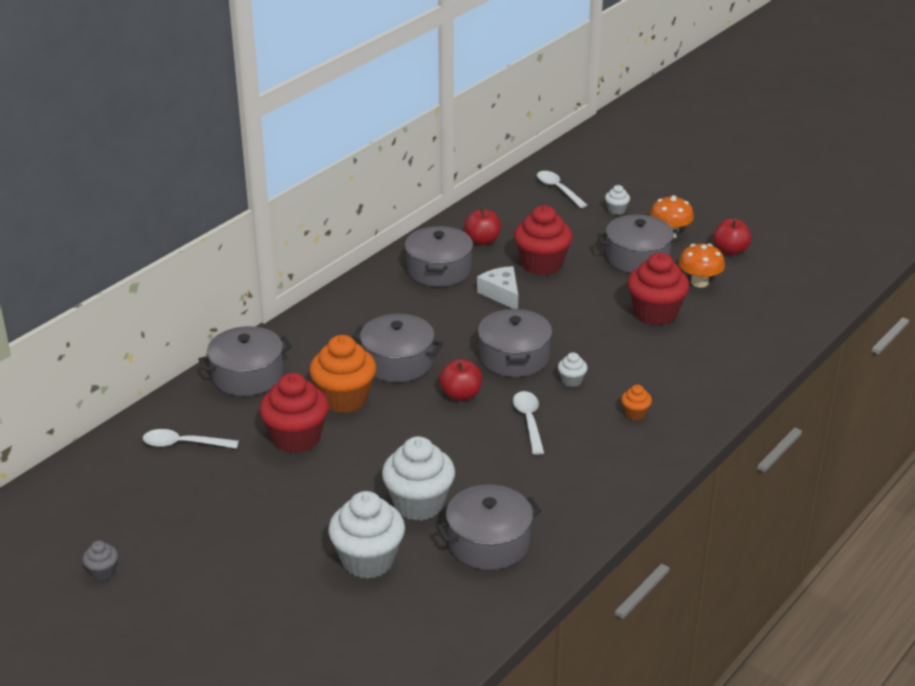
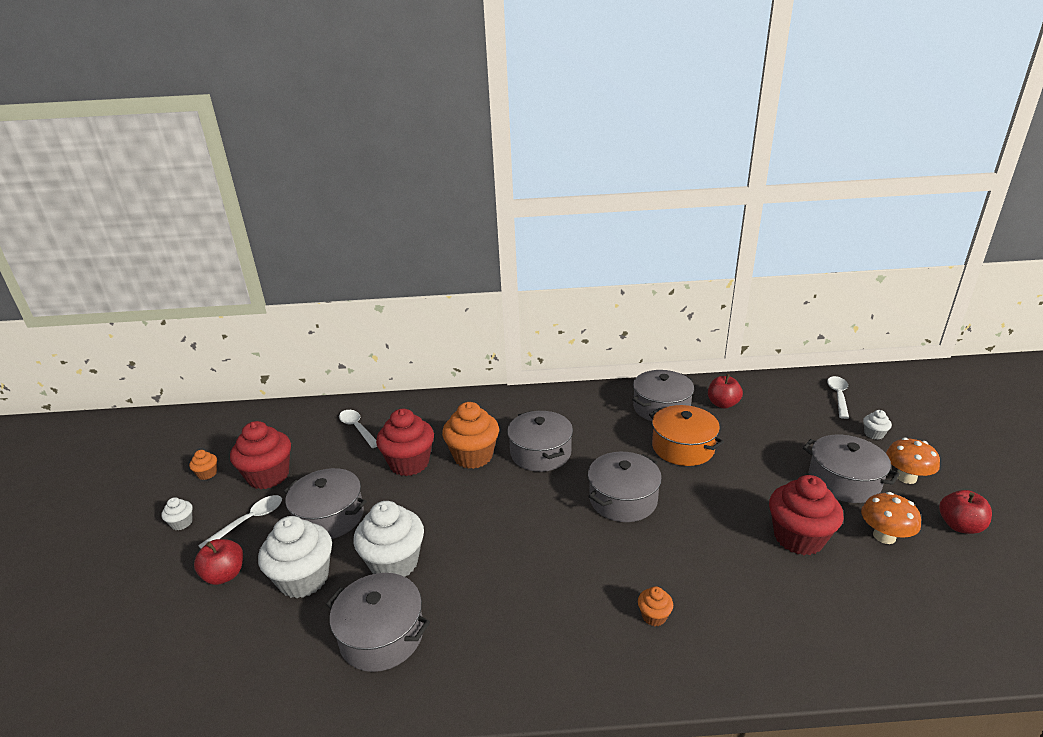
camera: 50 degrees right, 5 degrees down
(103, 571) = (207, 474): grey cupcake -> orange cupcake
(247, 375) = (449, 409): grey pot -> grey pot (329, 517)
(461, 395) = (544, 502): red apple -> red apple (225, 575)
(501, 294) = (683, 447): white cheese -> orange pot
(529, 421) = (559, 557): white spoon -> white spoon (249, 521)
(542, 264) = (747, 443): red cupcake -> red cupcake (268, 476)
(571, 381) = (640, 547): white cupcake -> white cupcake (182, 523)

